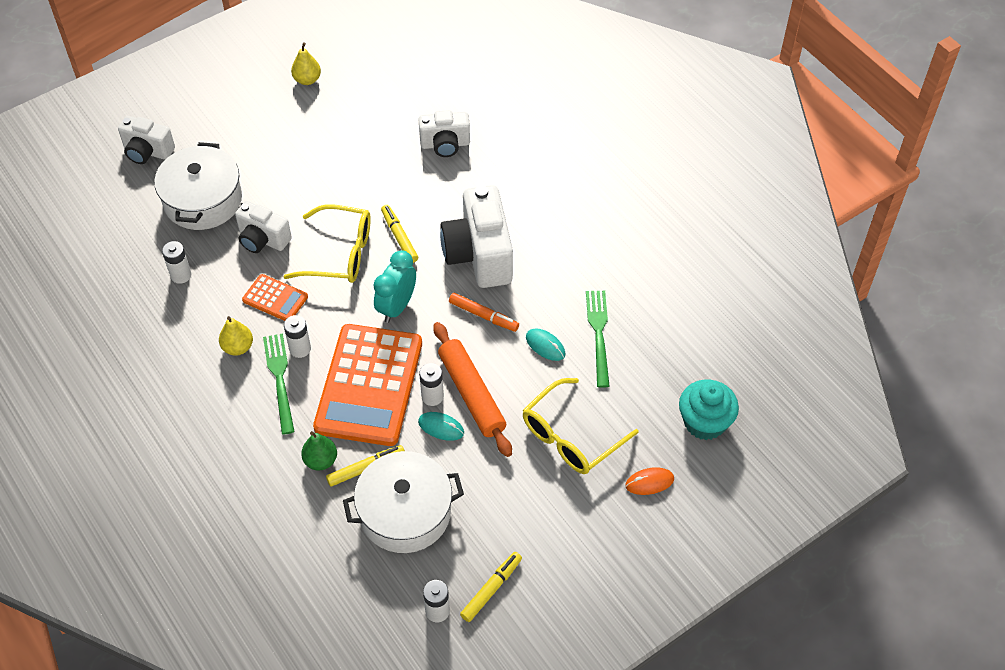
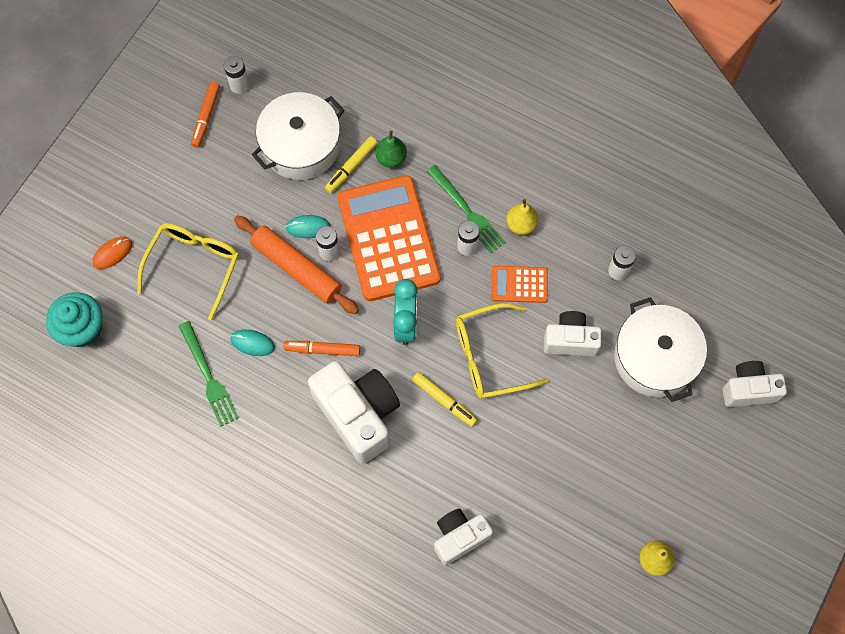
camera: 155 degrees right, 15 degrees up
(491, 589) = (206, 117): yellow marker -> orange marker

